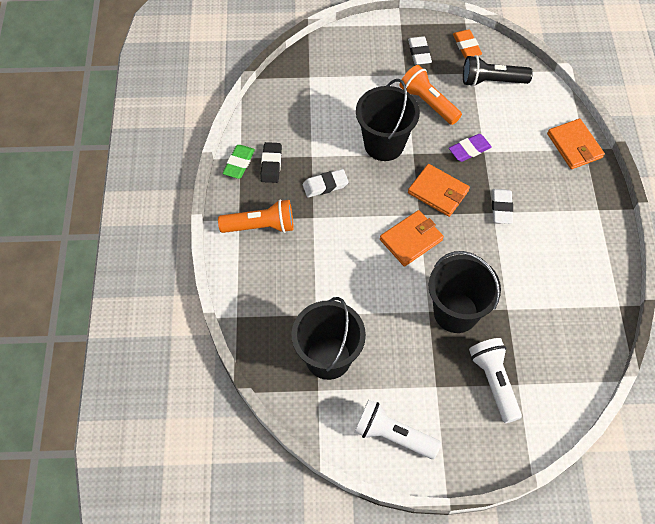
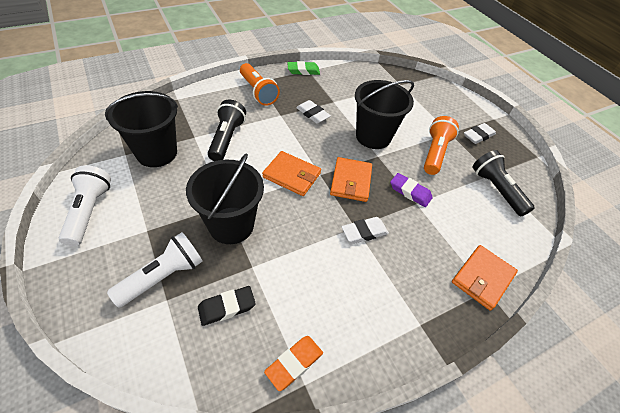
camera: 60 degrees right, 10 degrees down
(271, 164) = (312, 84): black eraser -> black eraser (227, 307)
(332, 283) = (227, 139): none -> black flashlight
(466, 46) = (515, 163): orange eraser -> orange eraser (294, 363)

